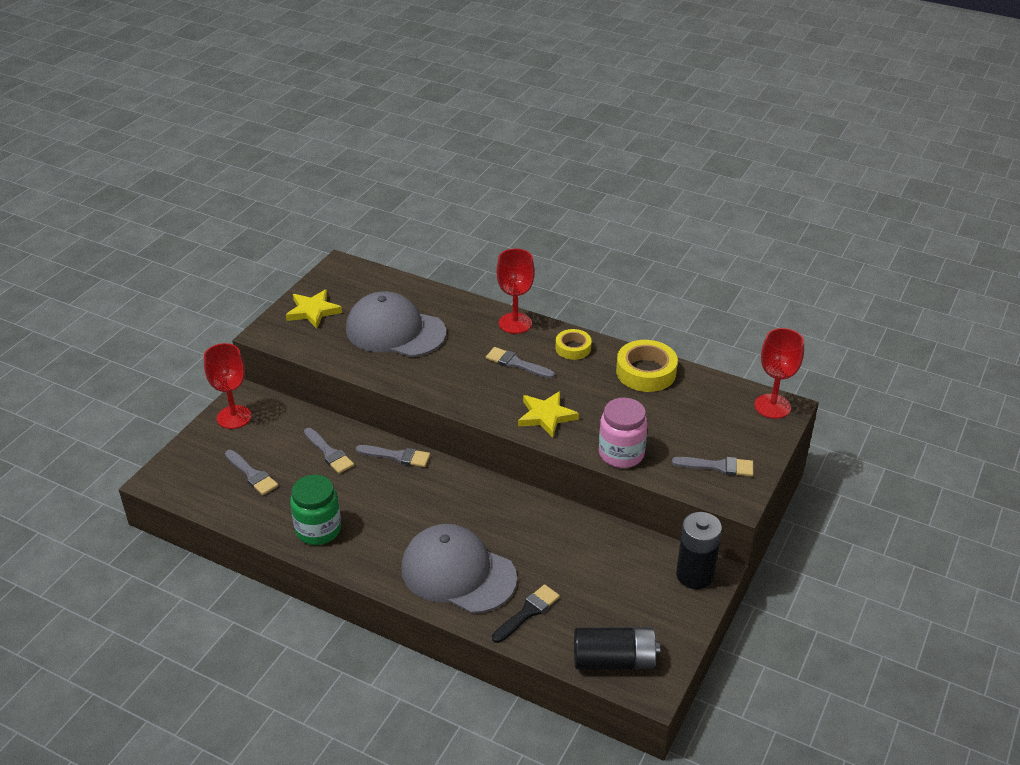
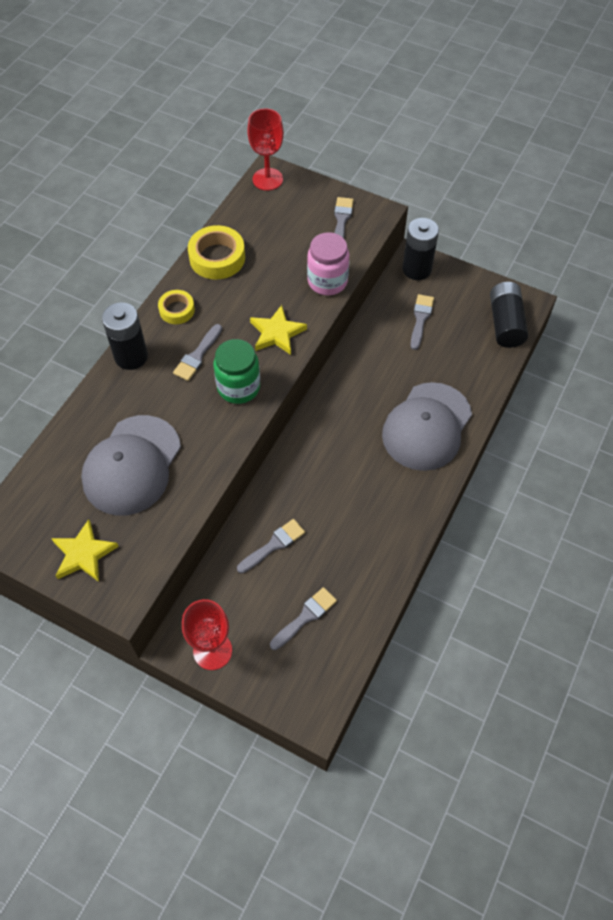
camera: 90 degrees left, 20 degrees up
(318, 530) = (381, 543): green jar -> green jar (238, 387)
(397, 456) = (279, 482): grey brush -> grey brush (420, 319)
(515, 323) = (131, 356): red goblet -> black battery
(527, 612) = (465, 377): black brush -> none

